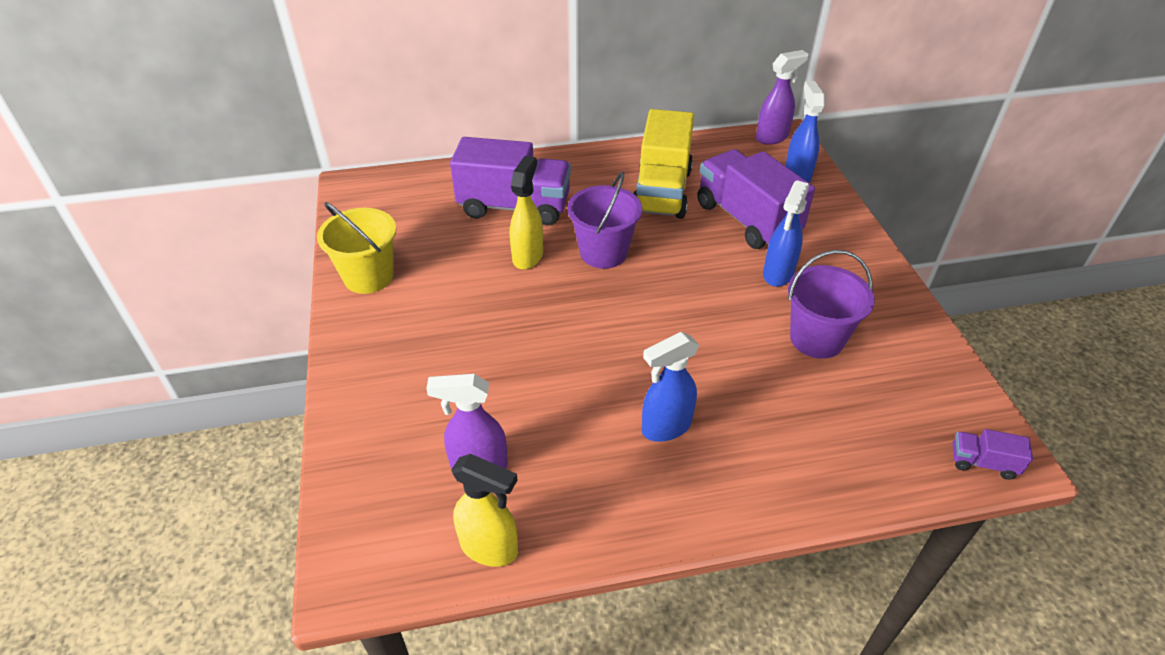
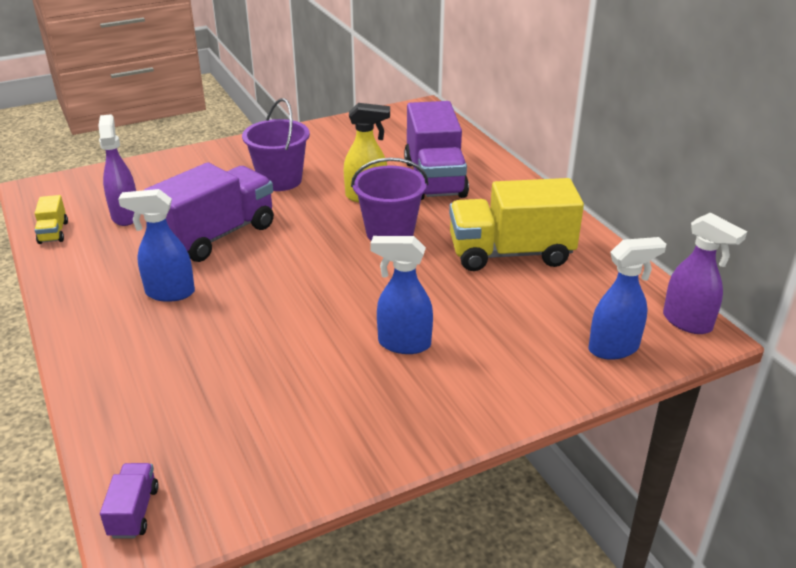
camera: 75 degrees right, 10 degrees down
(368, 277) = (313, 138): yellow bucket -> none
(490, 548) = (53, 232): yellow spray bottle -> yellow truck
(665, 427) = (169, 293): blue spray bottle -> blue spray bottle turned 45 degrees counterclockwise
(746, 220) = (493, 315): purple truck -> purple truck (217, 235)
(816, 339) = (305, 377): purple bucket -> purple bucket (280, 180)

